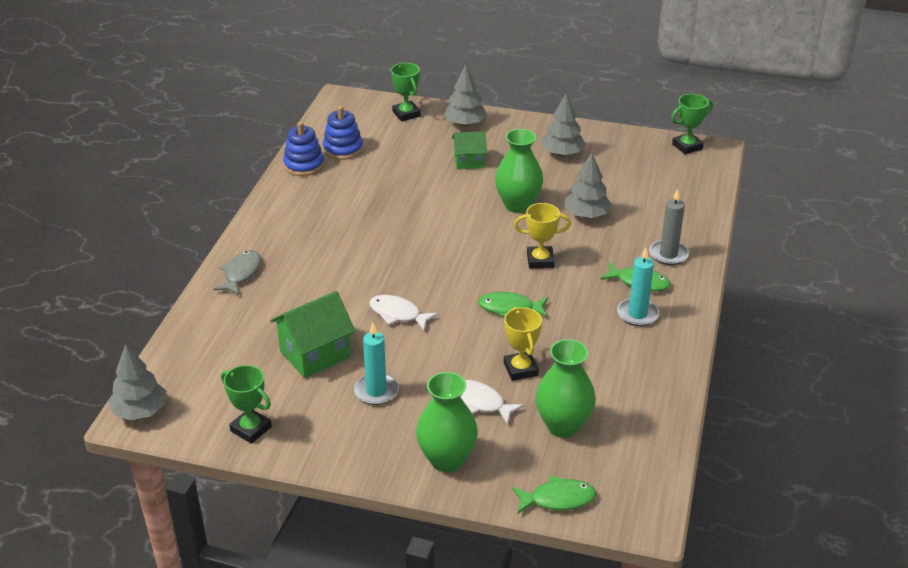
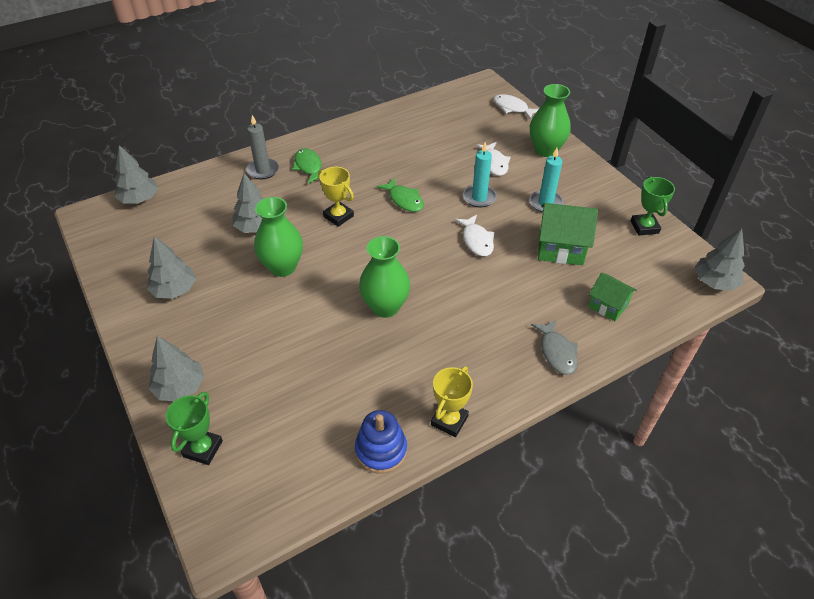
camera: 135 degrees left, 10 degrees up
(241, 273) = (557, 352): grey fish -> grey fish turned 75 degrees counterclockwise
(343, 149) = (321, 444): blue stacking toy -> none
(469, 161) = (248, 337): green house -> green house (608, 306)
(520, 369) = (449, 165): yellow trophy -> yellow trophy (449, 421)
(558, 499) = (512, 108): green fish -> white fish
(563, 425) = (467, 130): green vase -> green vase (385, 307)
(637, 314) = (342, 152): turquoise candle -> turquoise candle (479, 197)
(687, 146) = (95, 230): green trophy -> none
(706, 178) = (139, 199): none -> grey tree

